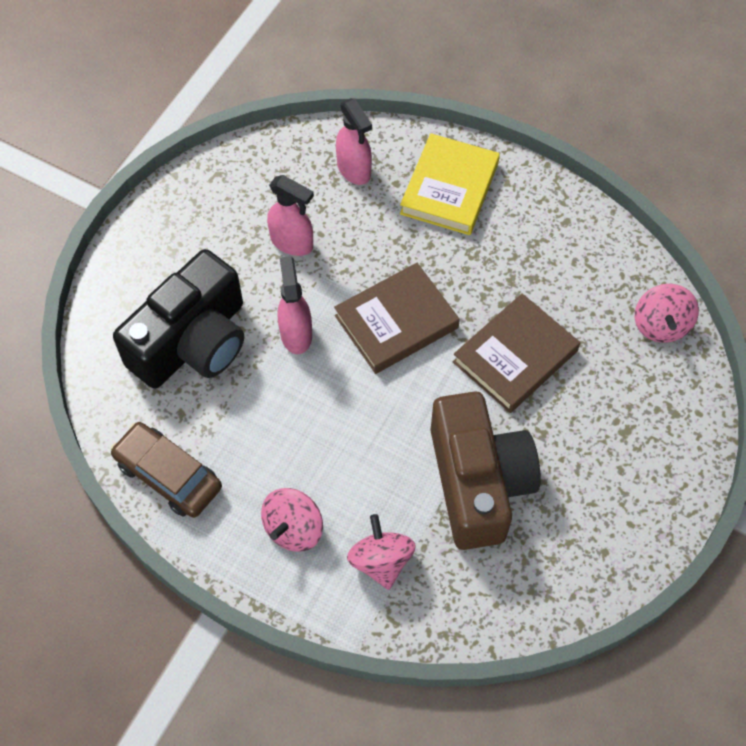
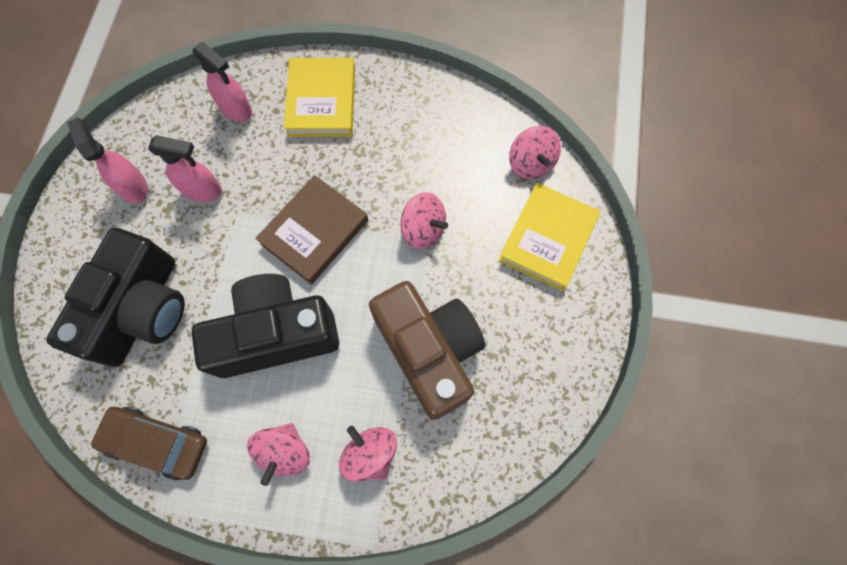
camera: 20 degrees left, 10 degrees up
(296, 333) = (231, 271): pink spray bottle -> pink spray bottle (134, 187)
(322, 411) = (276, 334): none -> black camera
(515, 356) = (423, 229): brown book -> pink spinning top
(650, 410) = (547, 239): none -> yellow book

